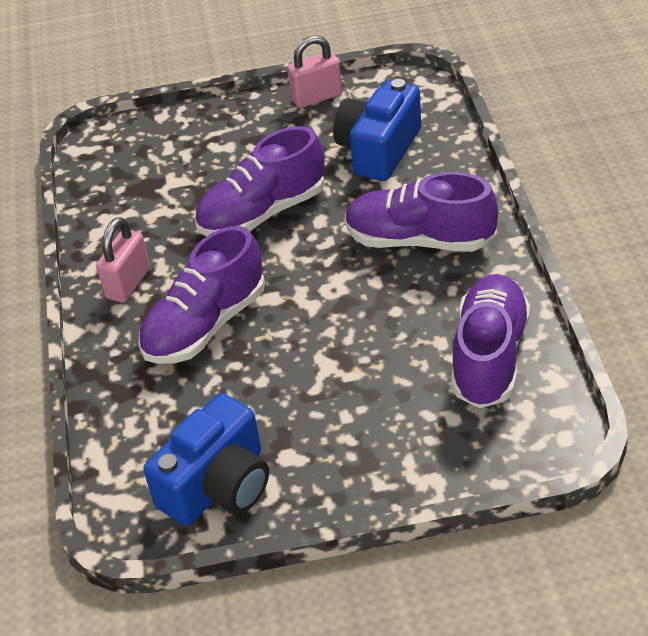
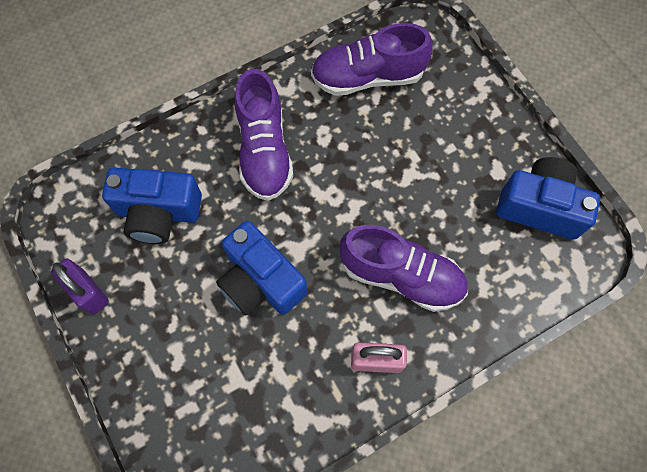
camera: 115 degrees left, 25 degrees up
(263, 213) = (261, 281): purple shoe -> blue camera
(317, 97) = (88, 292): pink padlock -> purple padlock

